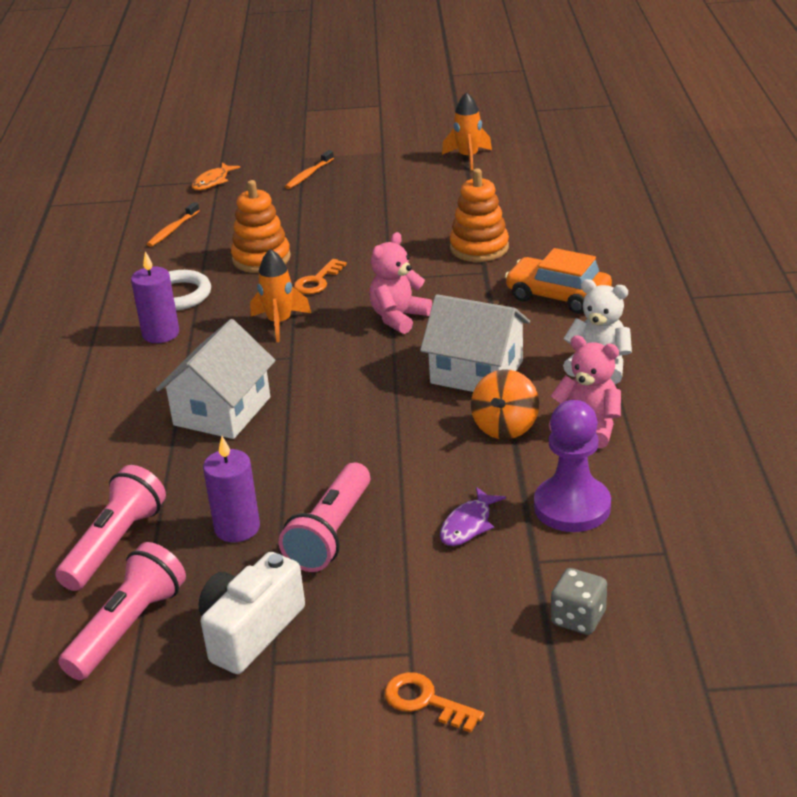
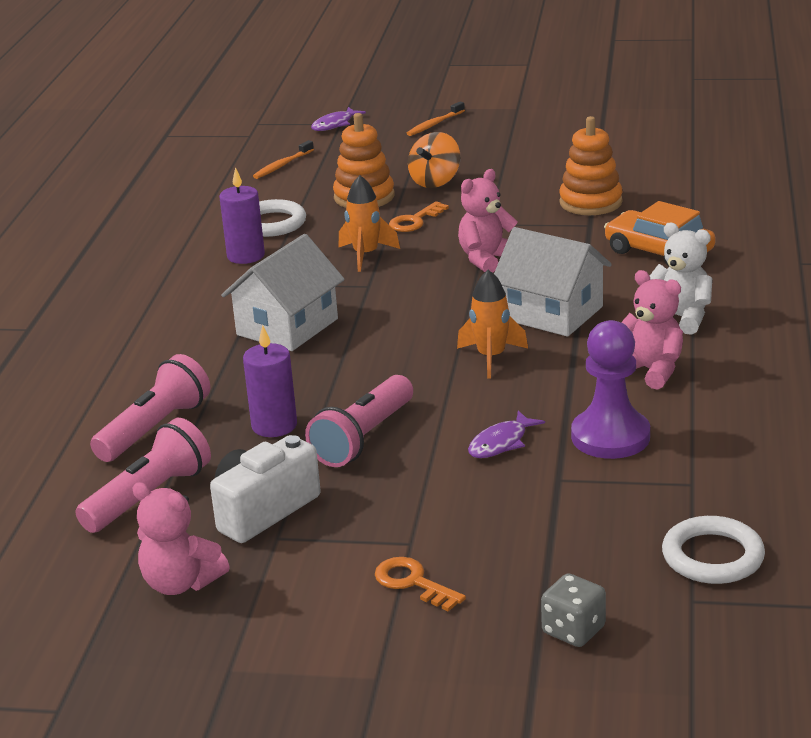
camera: 10 degrees right, 5 degrees down
(186, 731) = (181, 583): none -> pink teddy bear
(212, 181) = (334, 124): orange fish -> purple fish
(468, 158) = (606, 119): orange rocket -> orange rocket (491, 357)
(505, 427) = (565, 363): orange spinning top -> orange spinning top (435, 181)
(578, 618) = (585, 530): grey dice -> grey dice (573, 630)
(710, 635) = (712, 556): none -> white ring

